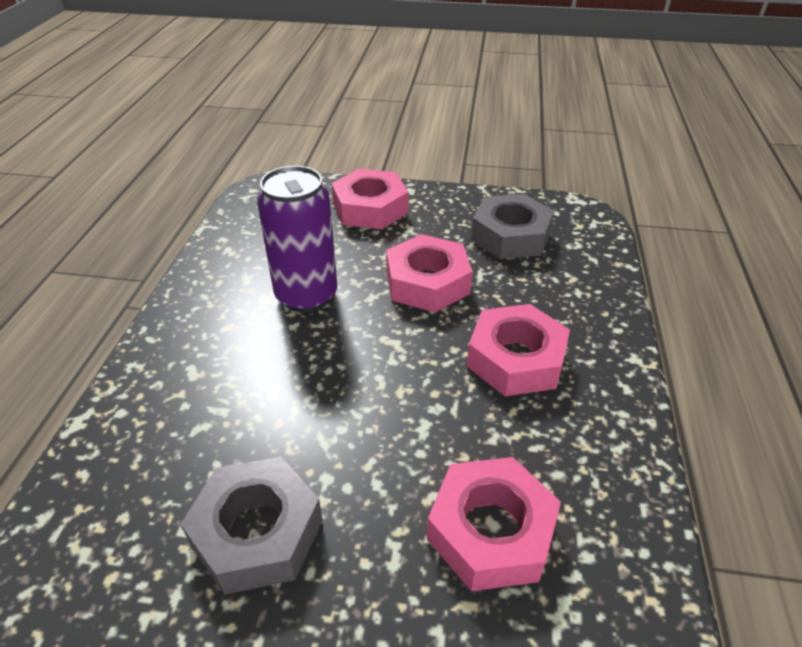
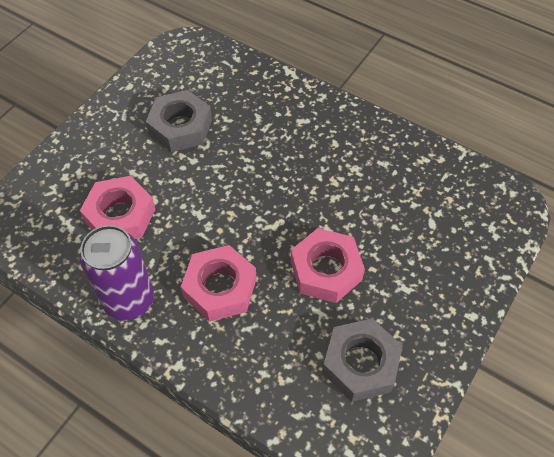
camera: 115 degrees right, 15 degrees up
(306, 296) = (346, 191): purple can -> purple can (129, 300)
(370, 208) = (449, 270): pink nut -> none

